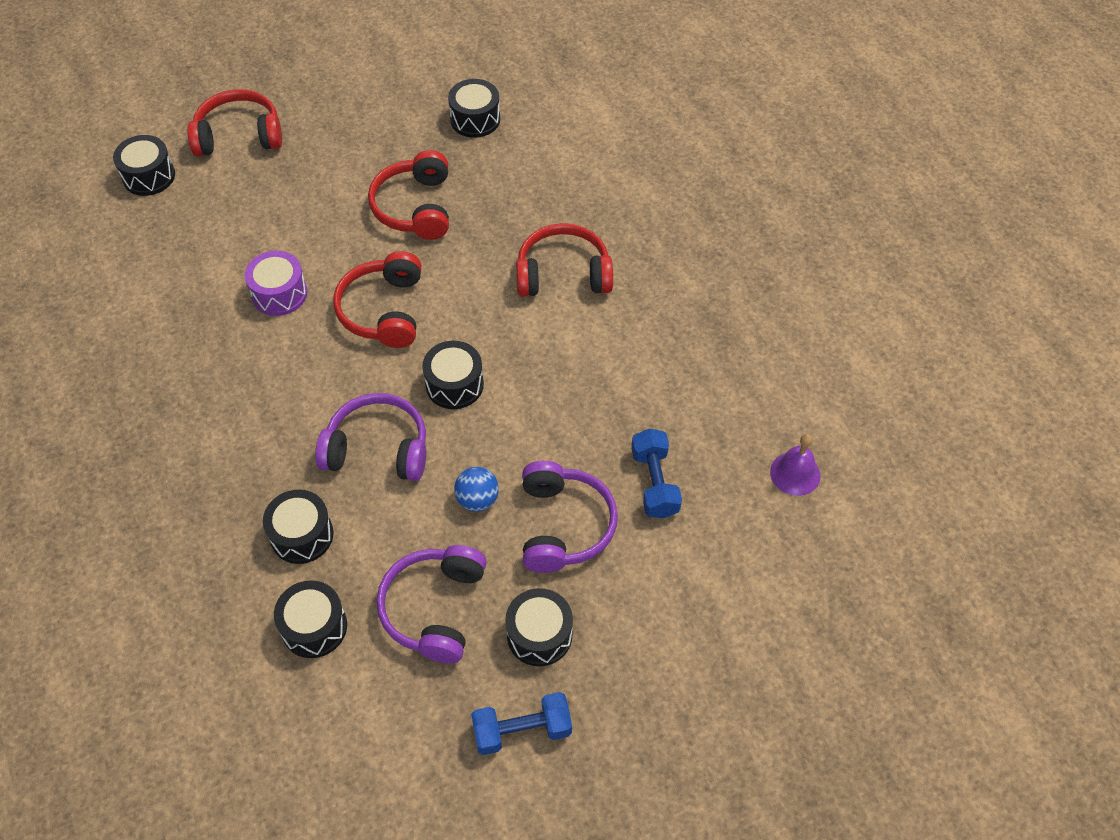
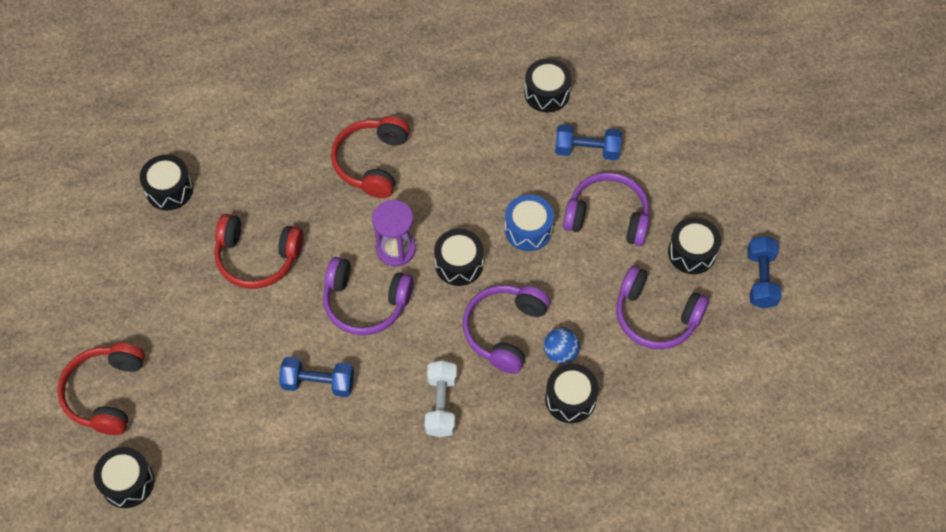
camera: 75 degrees left, 5 degrees up
(272, 408) = (441, 404): none -> white dumbbell
(279, 293) = (318, 383): purple drum -> blue dumbbell
(314, 627) = (652, 401): black drum -> black drum (547, 93)
(383, 310) = (365, 303): red headphones -> purple headphones
(457, 321) = (396, 249): none -> purple hourglass
(477, 499) = (570, 269): blue ball -> blue ball (560, 352)
(520, 443) = (528, 229): none -> blue drum
(795, 473) = (602, 63): purple bell -> none

